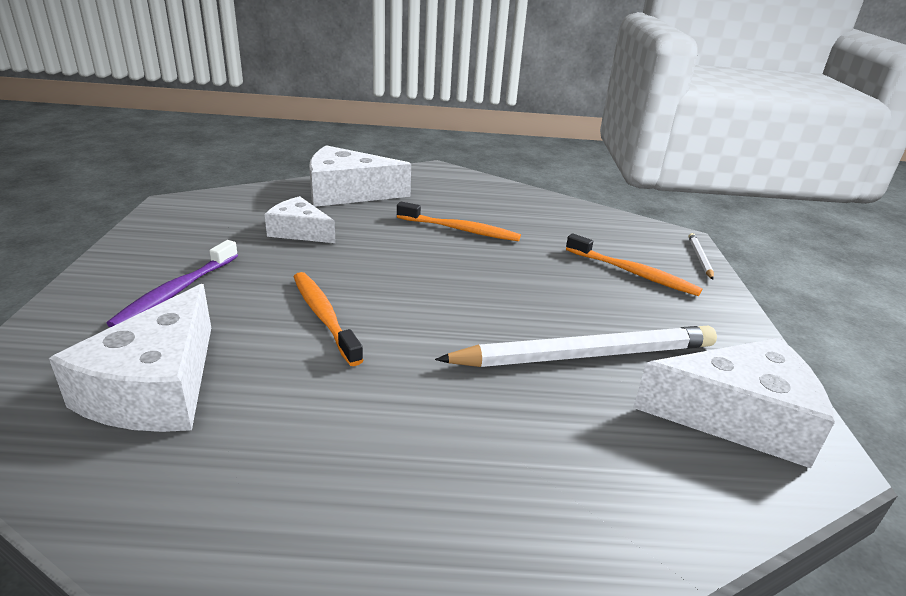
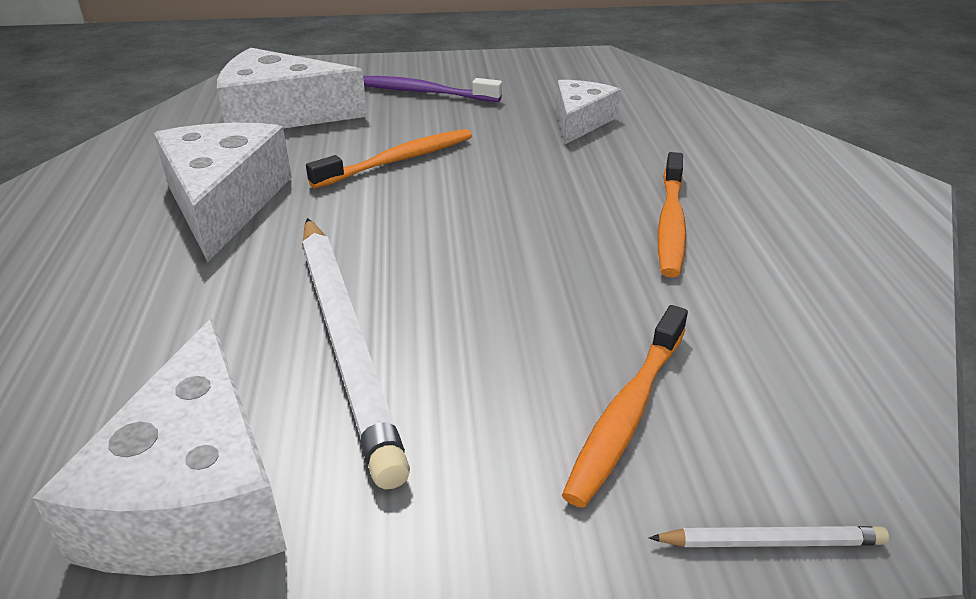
camera: 85 degrees right, 5 degrees up
(347, 193) = (719, 132): white cheese -> white cheese (224, 202)

